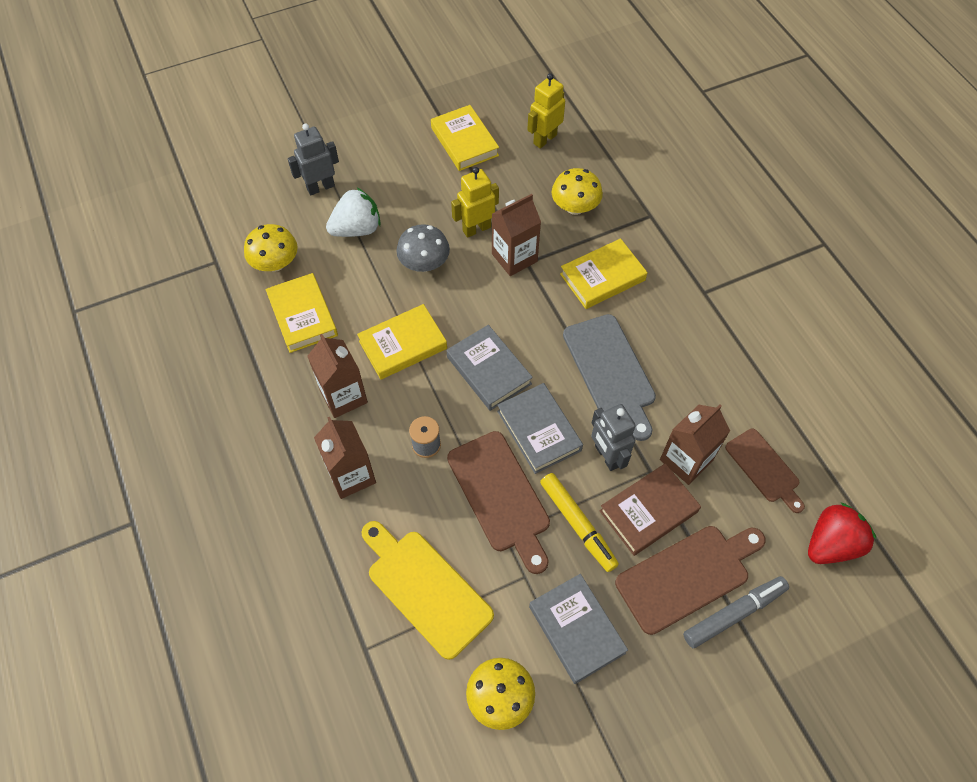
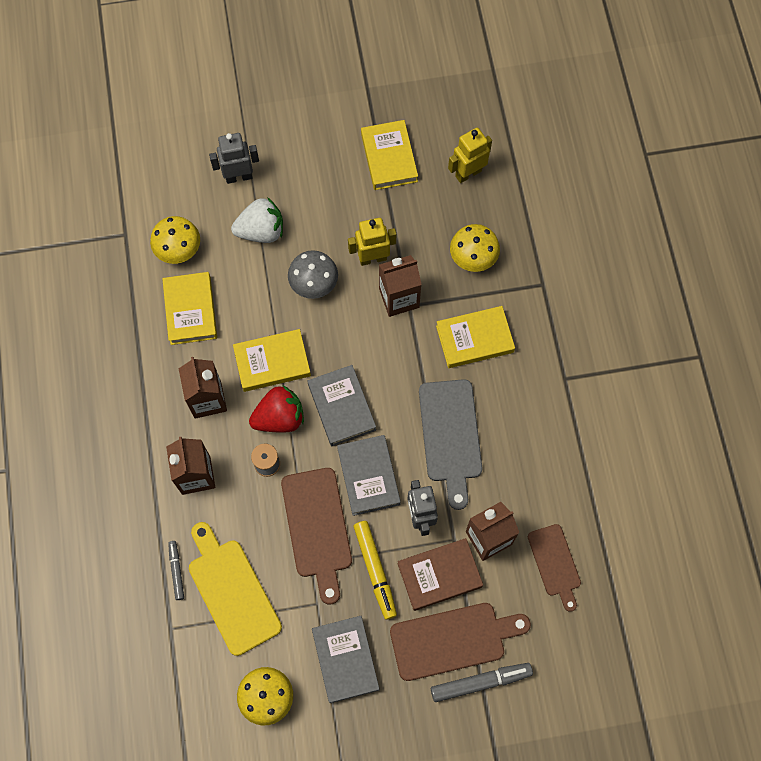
camera: 15 degrees right, 10 degrees up
(356, 582) = (176, 571): none -> grey marker
(831, 544) = (587, 646): red strawberry -> red strawberry (279, 418)

